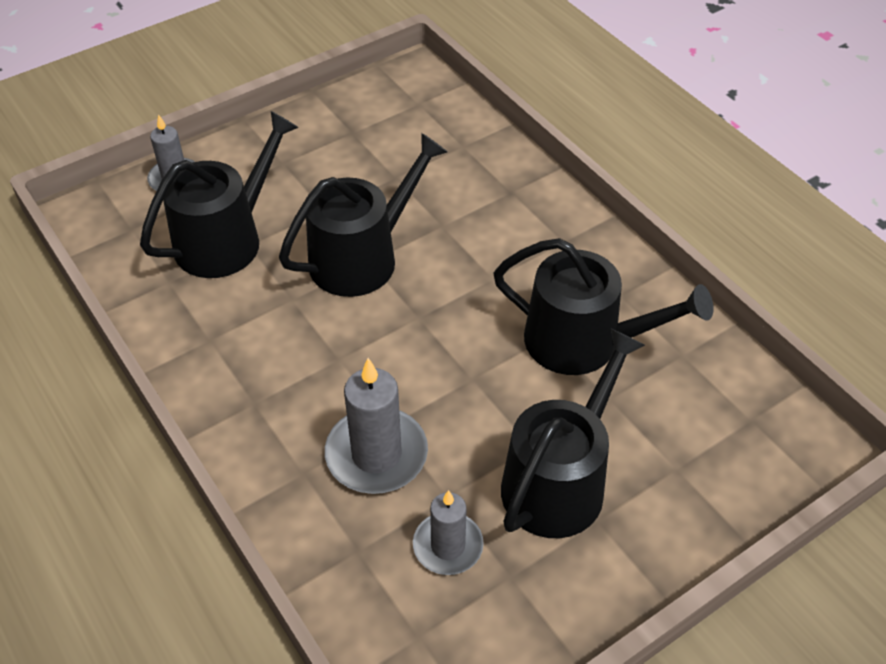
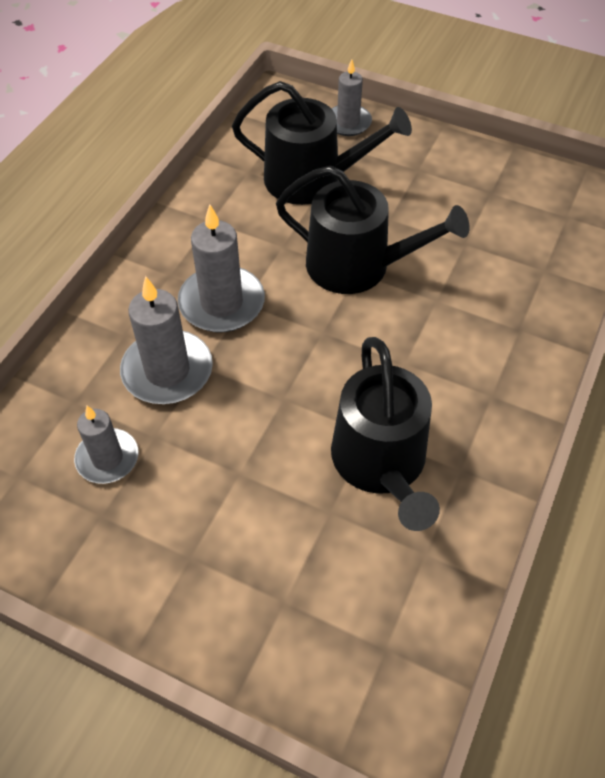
camera: 60 degrees right, 5 degrees up
(325, 376) = (222, 303): none -> grey candle
(559, 481) = (215, 510): black watering can -> none

